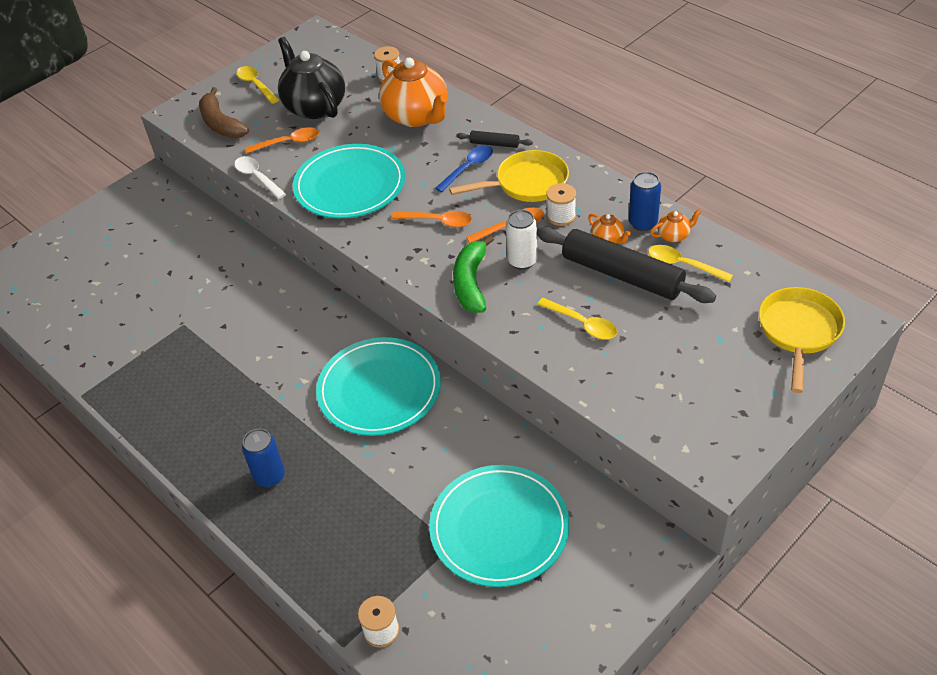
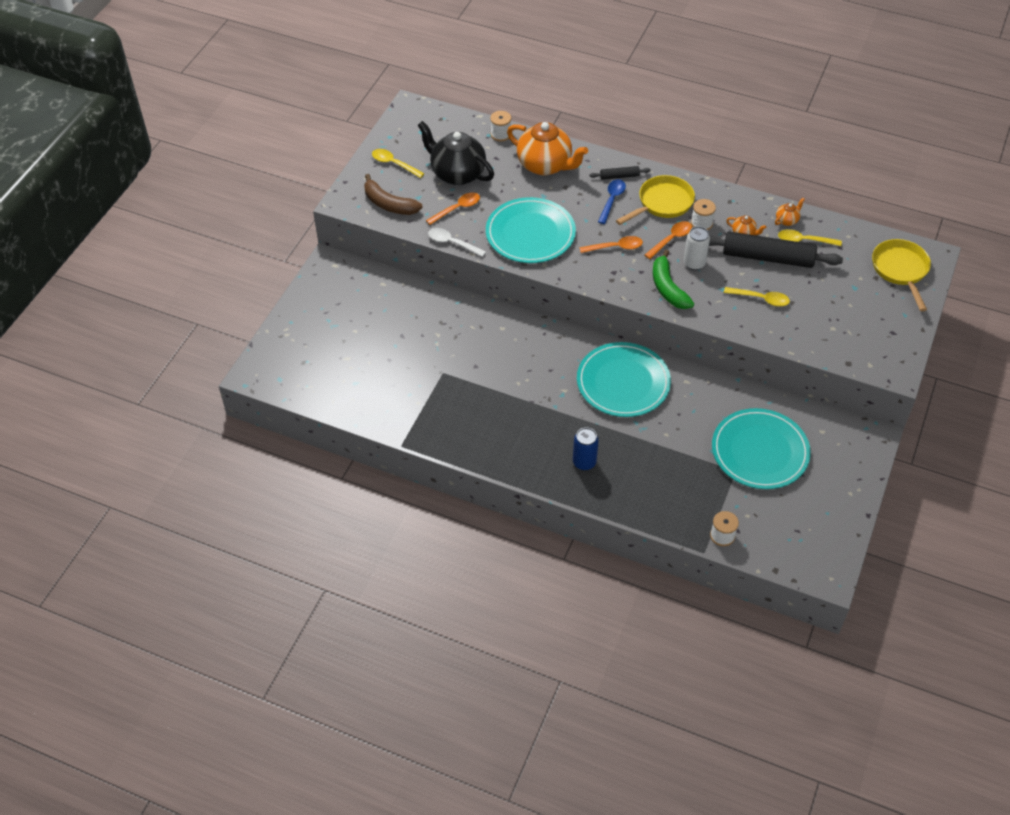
camera: 25 degrees left, 5 degrees up
(643, 223) = (761, 216): blue can -> none

